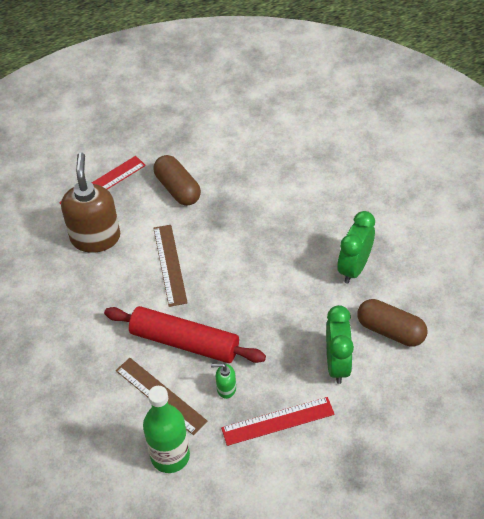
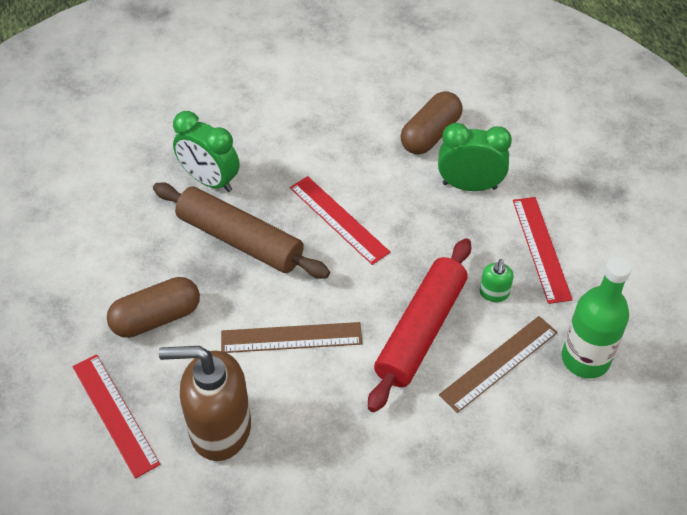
camera: 85 degrees left, 0 degrees up
(252, 221) = (239, 240): none -> brown rolling pin
(282, 278) = (338, 219): none -> red ruler
(354, 268) = (337, 151): green clock -> green clock (210, 180)

